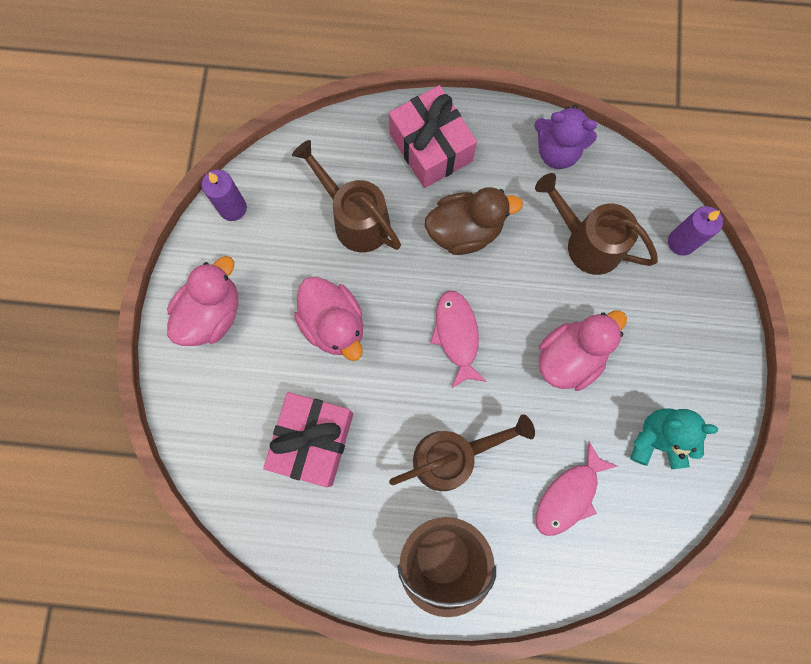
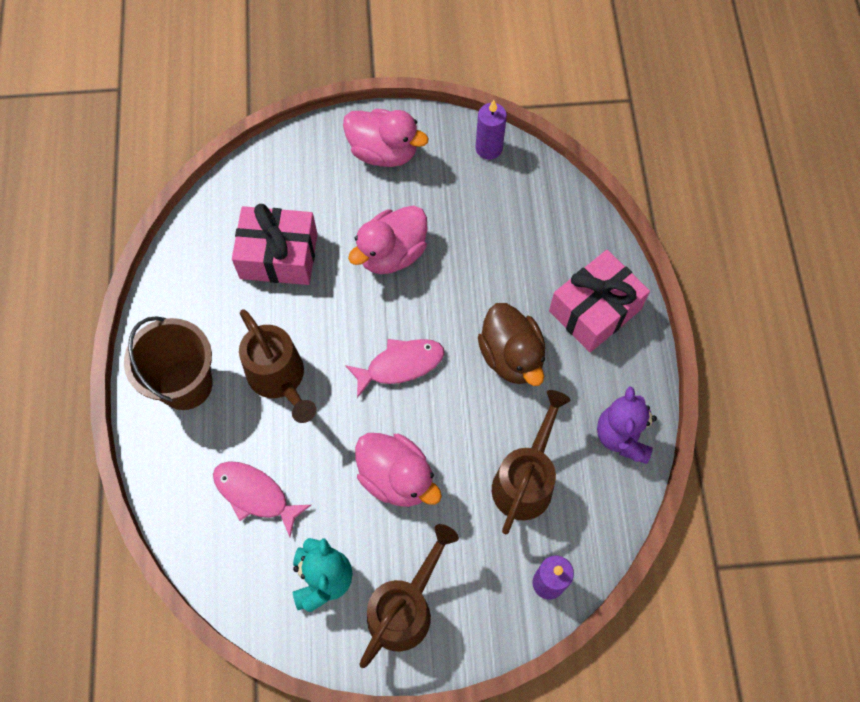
camera: 80 degrees right, 10 degrees down
(355, 219) = (501, 254): brown watering can -> brown watering can (405, 608)

